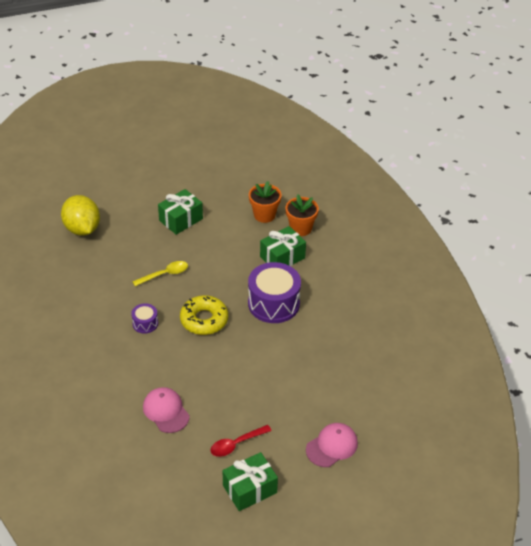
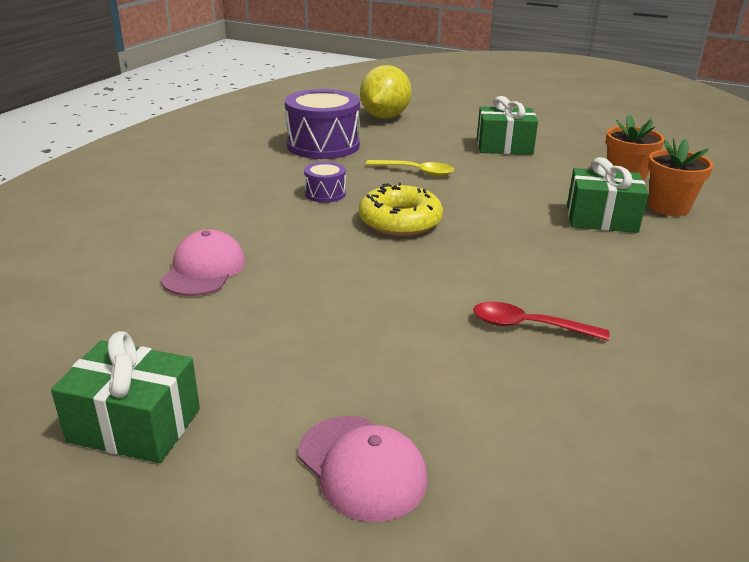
camera: 45 degrees right, 15 degrees down
(236, 444) = (220, 356): red spoon -> red spoon (528, 326)
(273, 303) = (523, 250): purple drum -> purple drum (323, 145)
(332, 446) = (362, 467): pink cap -> pink cap turned 45 degrees clockwise

